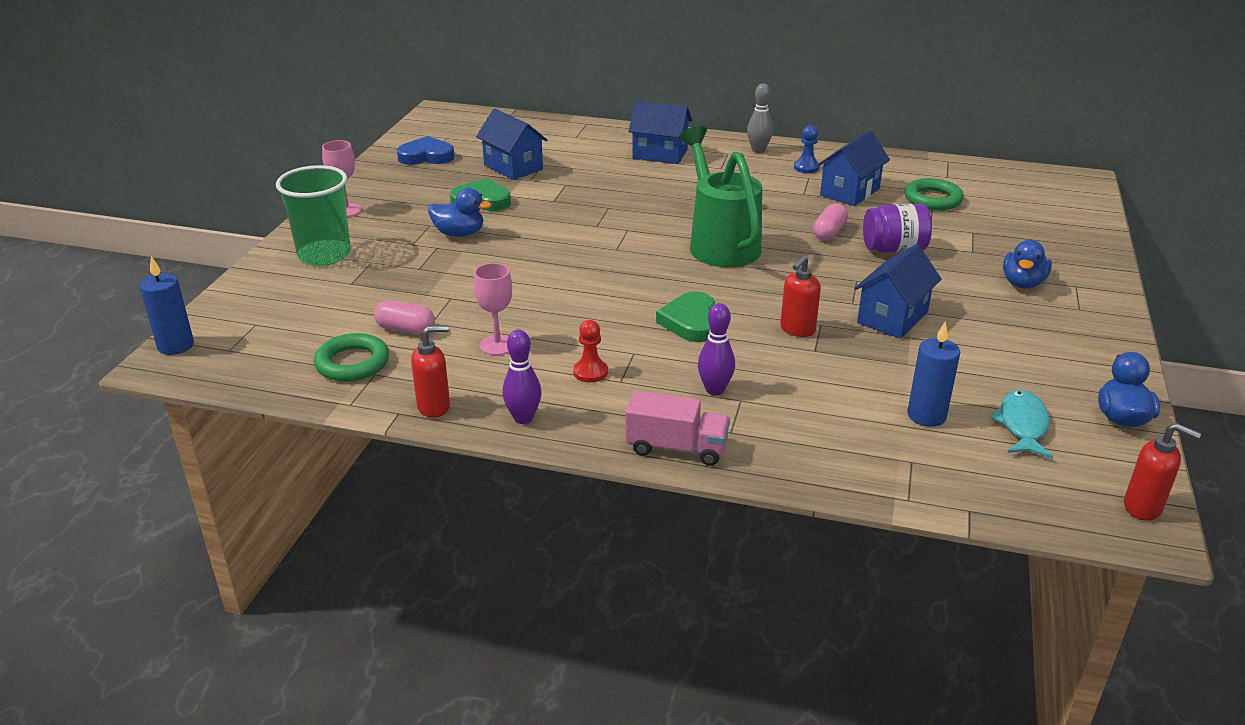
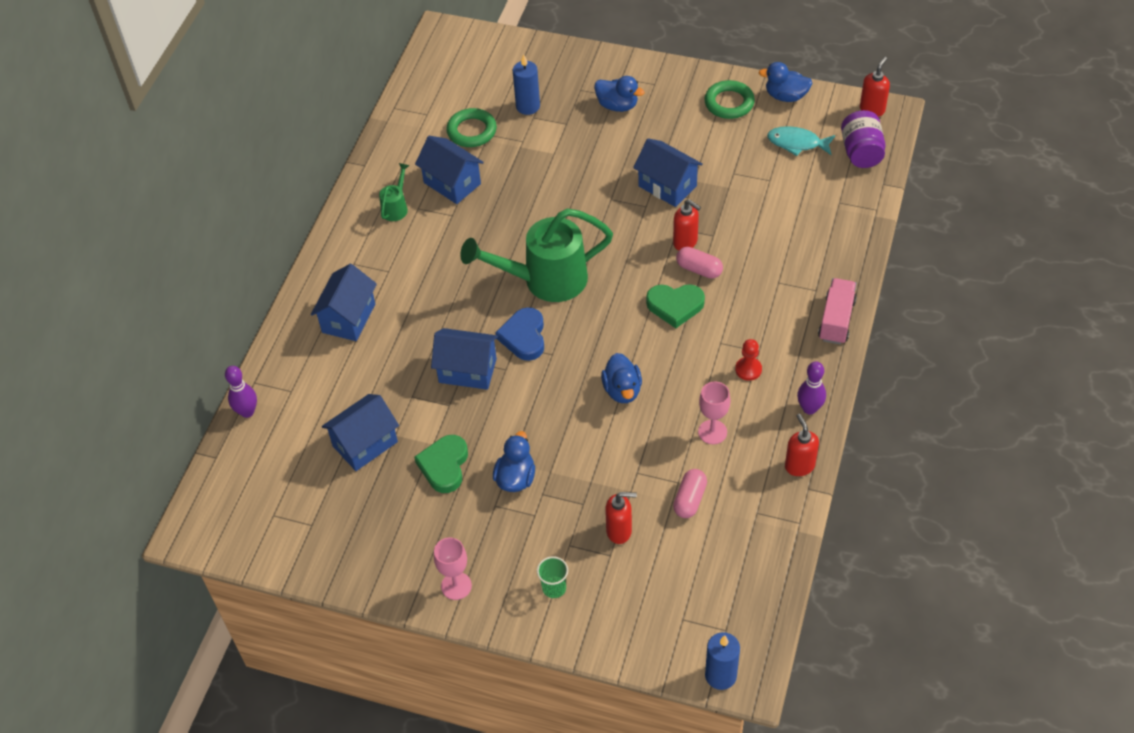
camera: 85 degrees left, 20 degrees up
(324, 255) = (554, 588): green cup -> green cup, size x0.47
(352, 363) = (742, 531): green ring -> green ring (729, 103)
(378, 288) = (619, 531): none -> red soap dispenser
(426, 156) = (324, 529): blue heart -> blue heart (524, 337)
(564, 289) = (622, 390): none -> blue duck
(595, 207) = (467, 370): none -> blue house
(714, 390) = (767, 296): purple bowling pin -> purple bowling pin (247, 412)
(758, 150) = (350, 239): grey bowling pin -> none
(806, 167) = (396, 207): blue pawn -> green watering can
(829, 233) = (529, 206): pink capsule -> pink capsule (699, 269)
(893, 249) = (560, 169): purple jar -> purple jar (861, 152)
(926, 416) = (790, 187): blue candle -> blue candle (528, 106)

